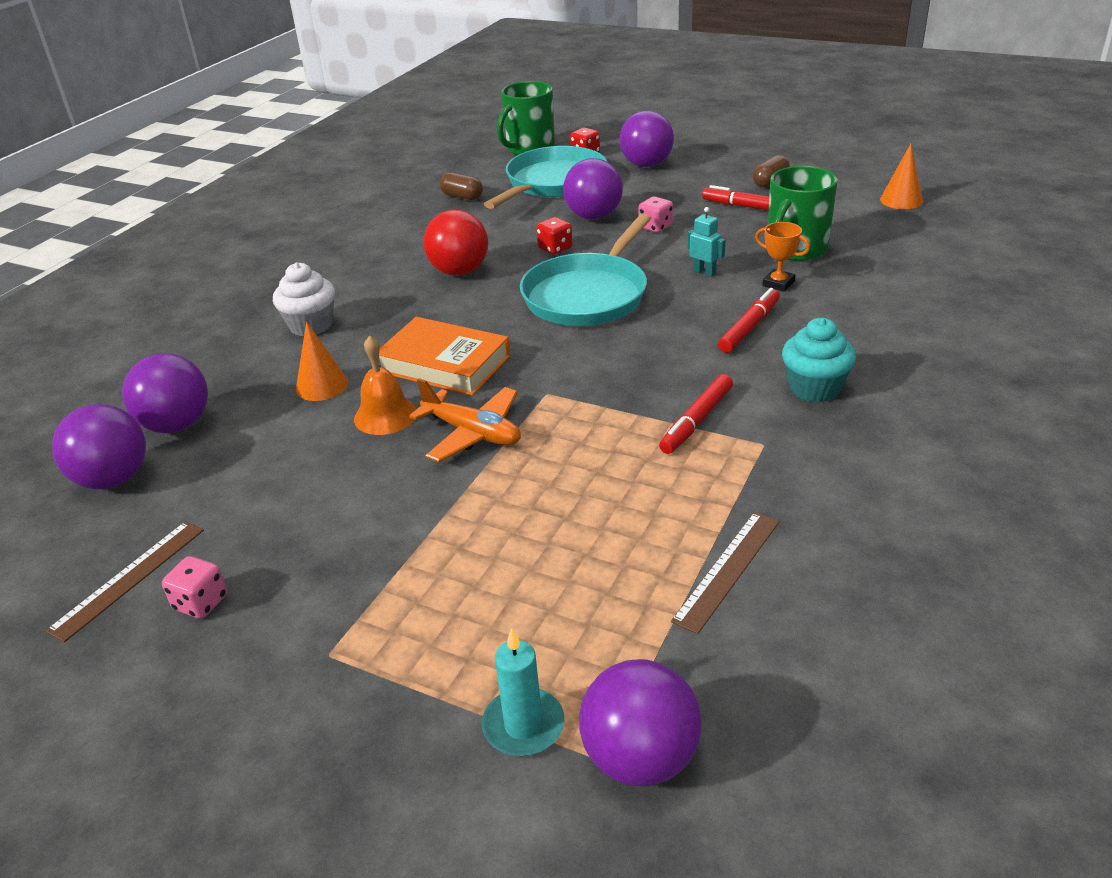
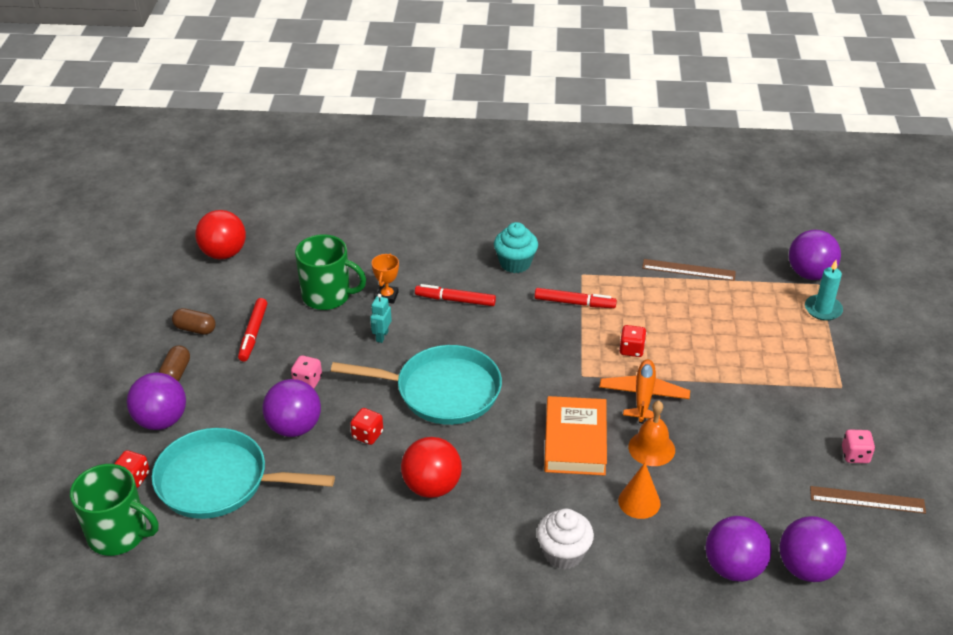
camera: 115 degrees left, 5 degrees up
(462, 197) = (267, 548): brown capsule -> brown capsule (176, 373)
(567, 447) = (631, 350): none -> red dice
(901, 200) = (224, 253): orange cone -> red ball

